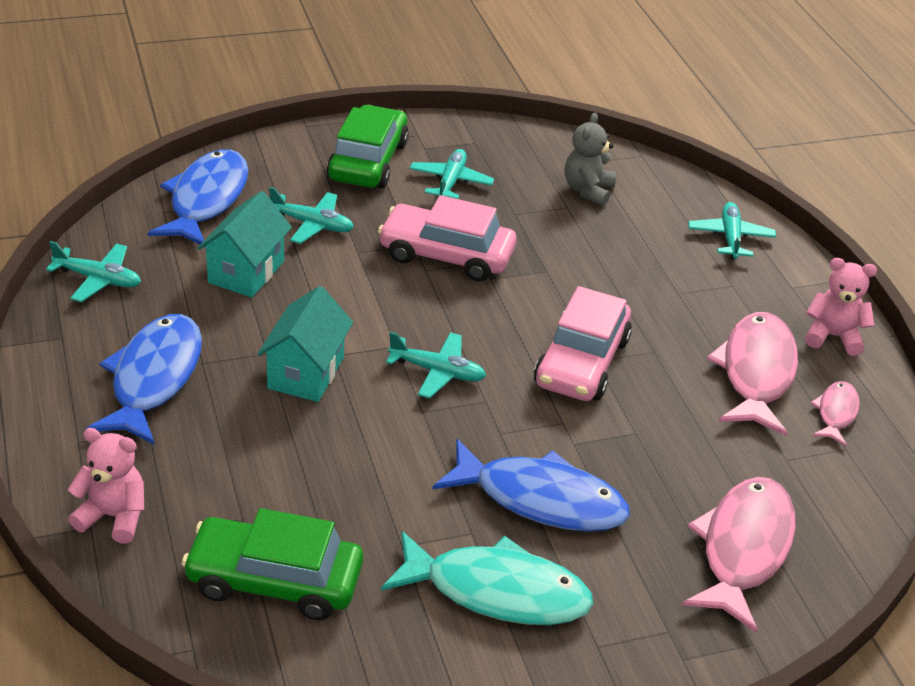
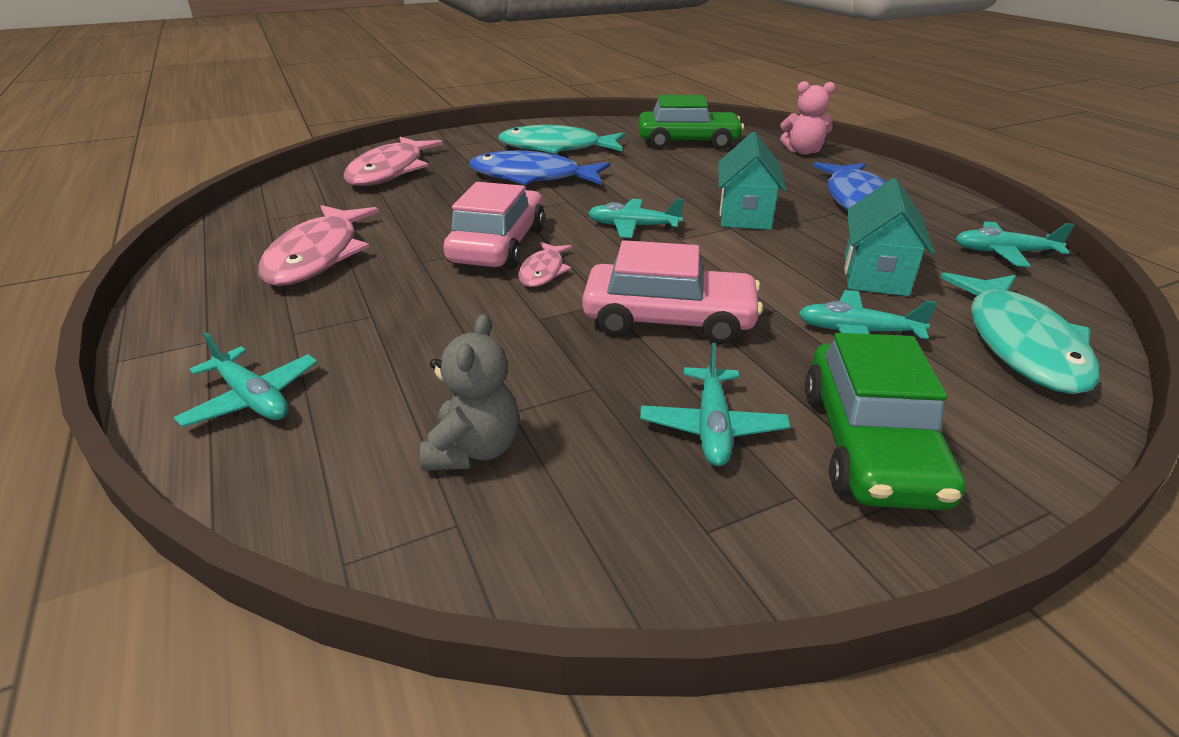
camera: 175 degrees right, 5 degrees down
(206, 199) = (1019, 344): blue fish -> turquoise fish
(730, 237) = (252, 398): turquoise plane -> turquoise plane turned 45 degrees counterclockwise
(832, 336) = (200, 294): pink teddy bear -> none
(836, 413) = (256, 238): pink fish -> pink fish (543, 271)

